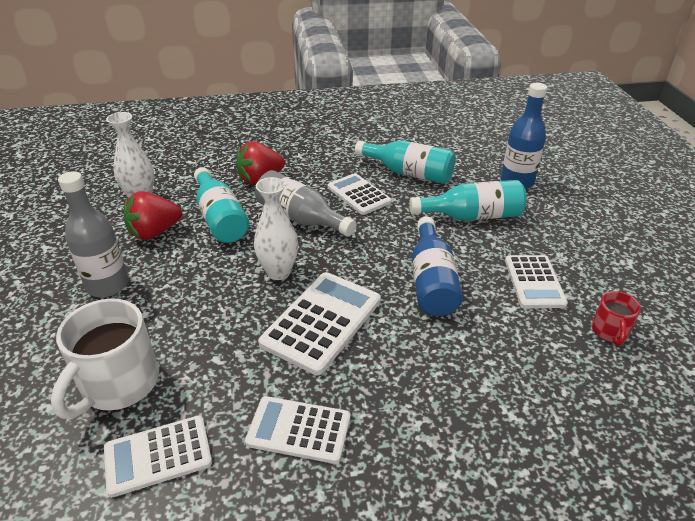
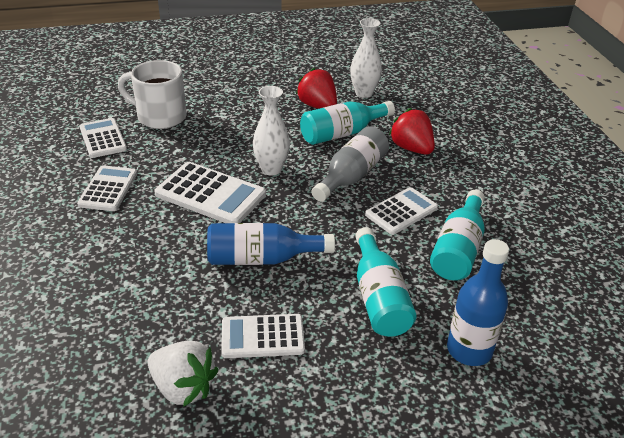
camera: 85 degrees right, 0 degrees up
(107, 285) = (253, 97): grey bottle -> none
(609, 332) = (183, 387): red mug -> white strawberry

